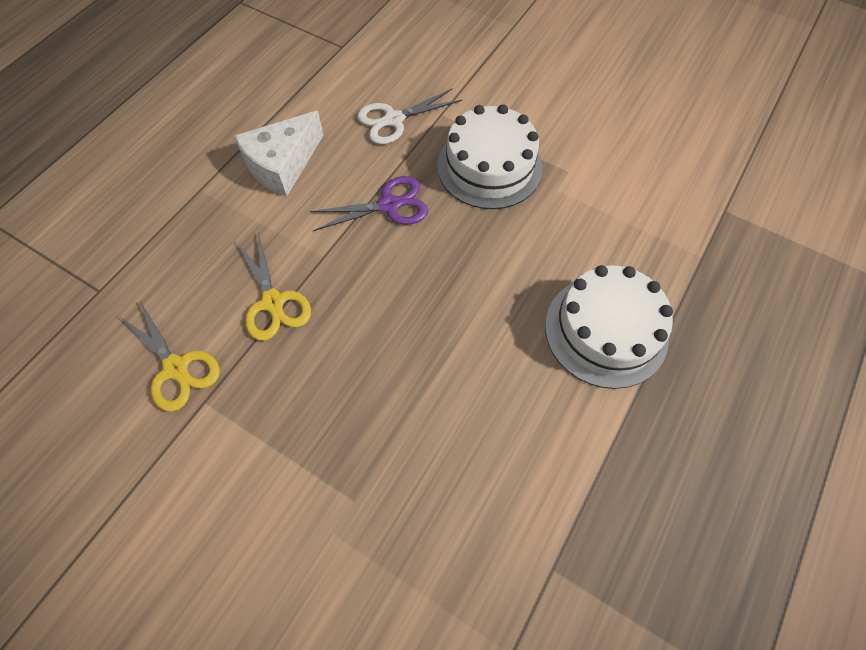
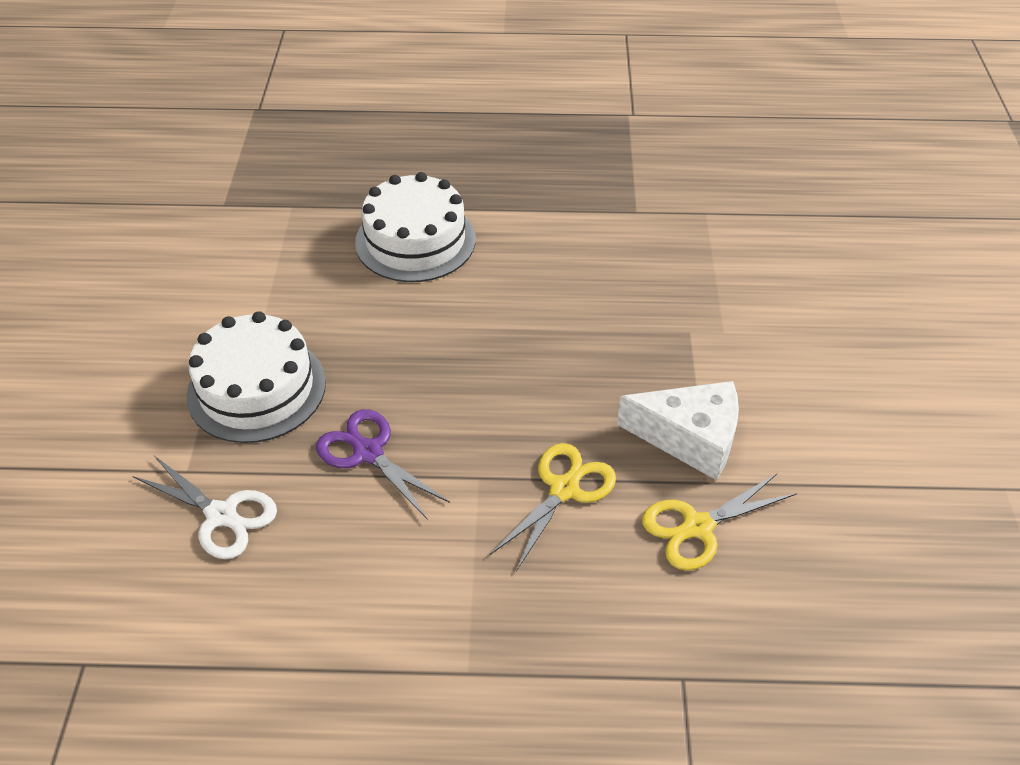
camera: 120 degrees left, 15 degrees down
(176, 368) = (697, 527): yellow scissors -> yellow scissors turned 135 degrees counterclockwise
(283, 164) = (368, 598): white cheese -> white cheese (689, 438)

